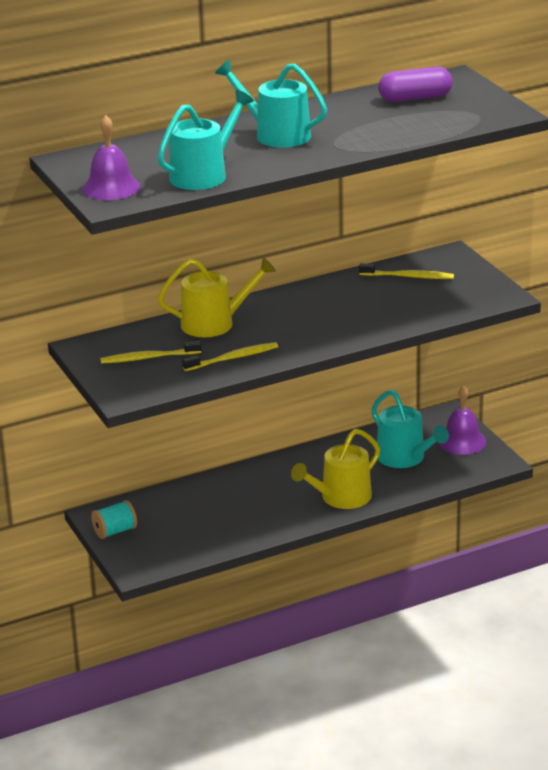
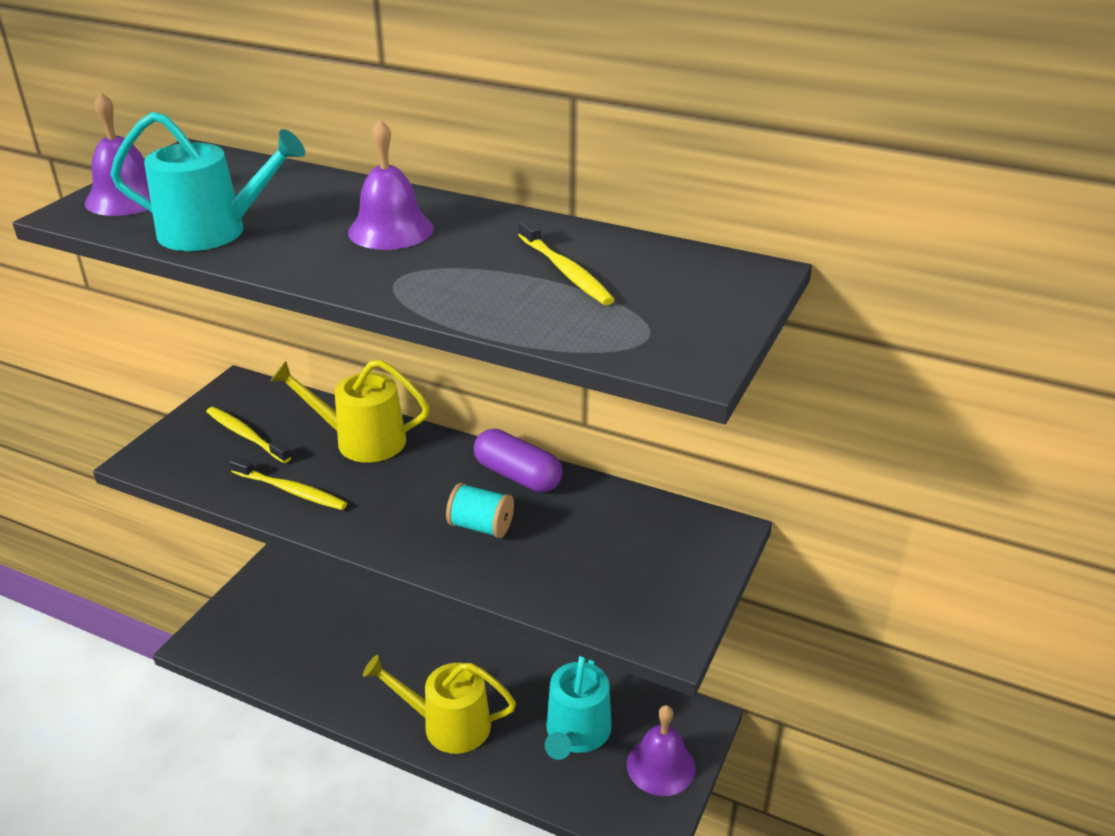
camera: 50 degrees right, 5 degrees up
(115, 531) = (255, 591): turquoise spool -> turquoise spool (481, 526)
(214, 323) = (362, 440): yellow watering can -> yellow watering can turned 150 degrees clockwise
(276, 134) = (391, 230): turquoise watering can -> purple bell
(409, 276) = (624, 526): yellow toothbrush -> yellow toothbrush (565, 271)
(415, 98) = (636, 272): purple capsule -> purple capsule (517, 475)

